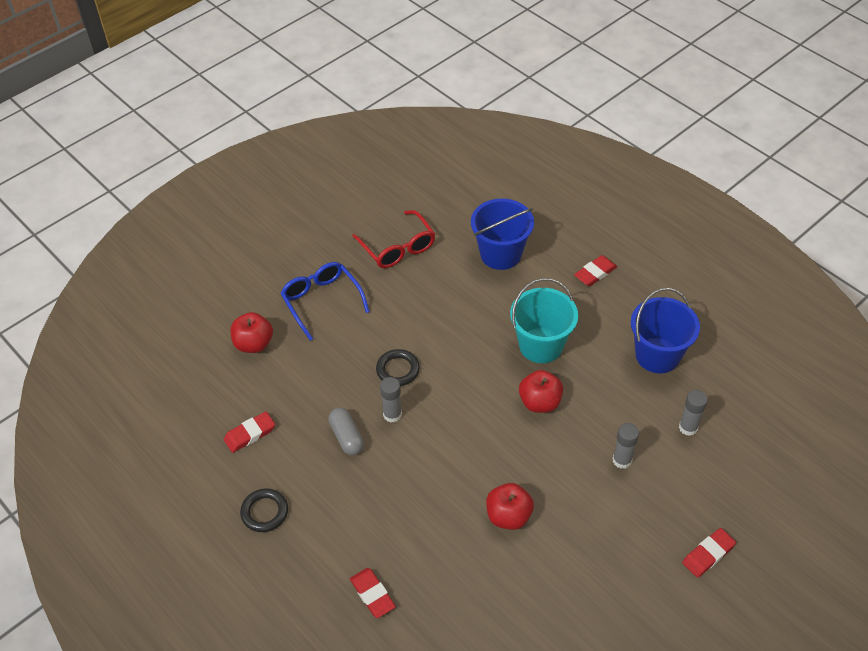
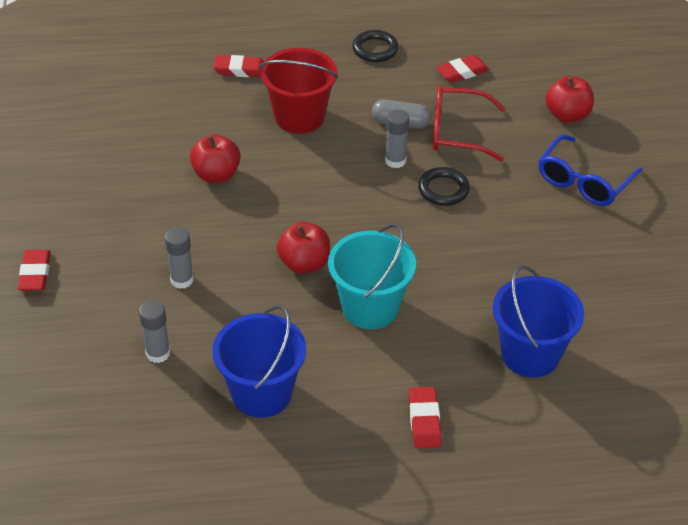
camera: 125 degrees right, 5 degrees down
(250, 434) = (462, 72): red eraser -> red eraser turned 60 degrees clockwise
(321, 301) = (584, 181): blue glasses -> blue glasses turned 120 degrees clockwise
(396, 507) = (299, 117): none -> red bucket
(398, 248) = (615, 274): red glasses -> red glasses (457, 132)

